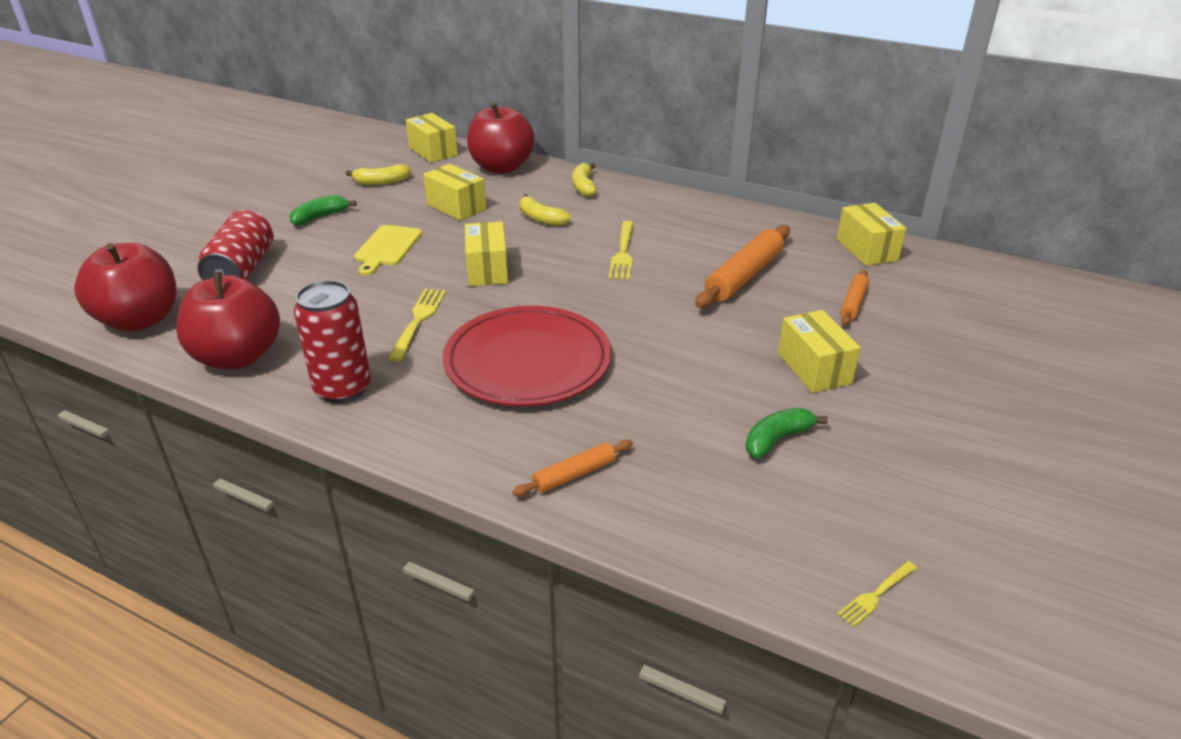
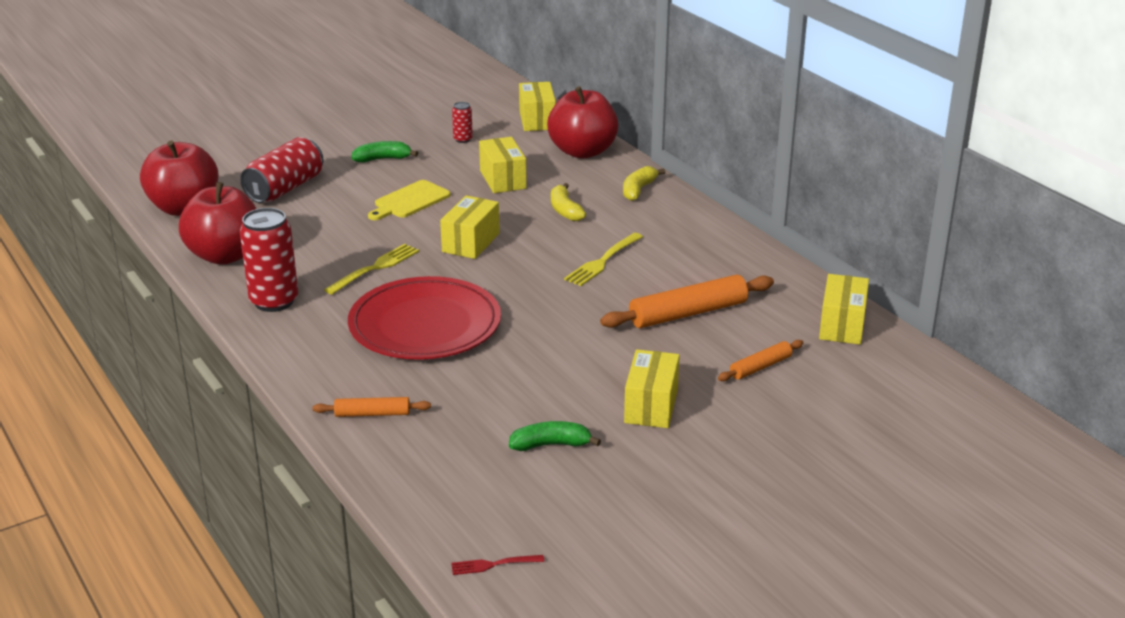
camera: 30 degrees right, 5 degrees down
(381, 182) = (463, 139): yellow banana -> red can
(876, 594) = (494, 564): yellow fork -> red fork

